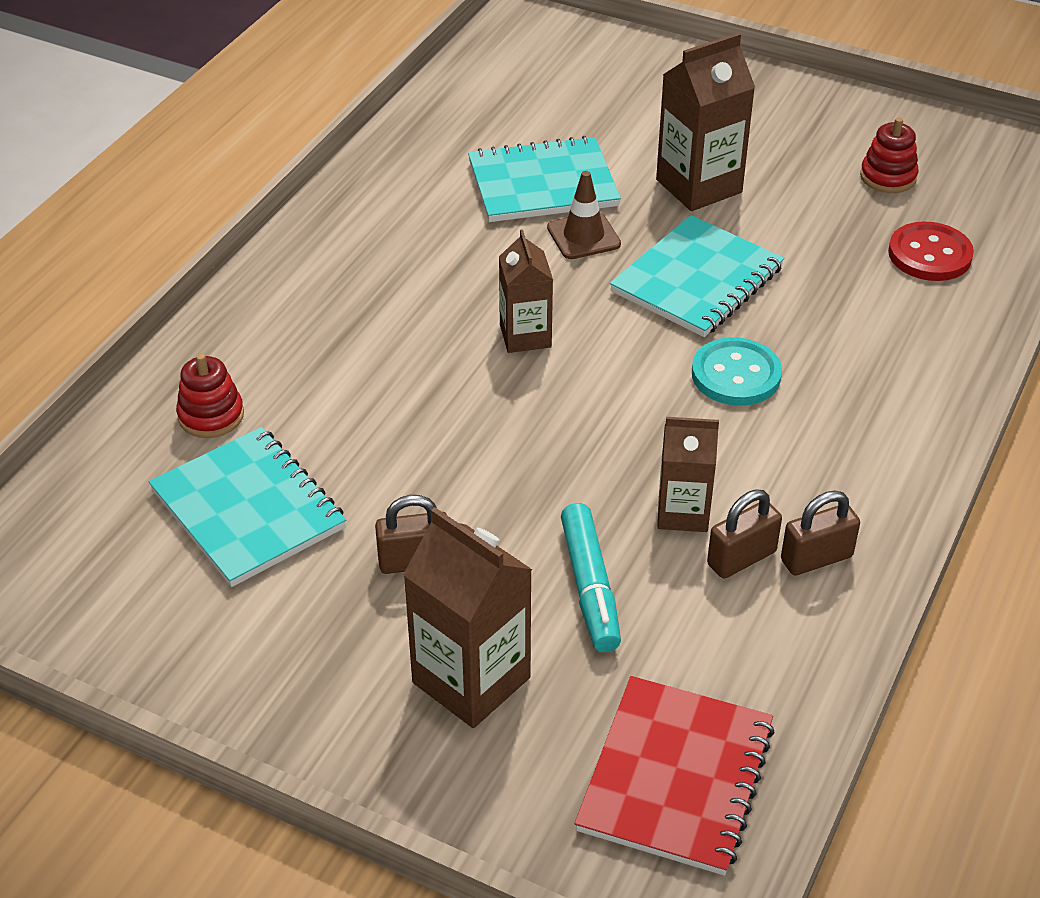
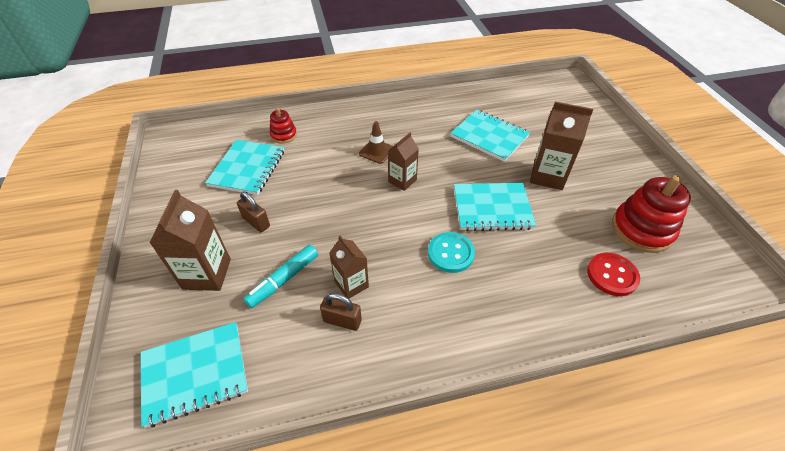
camera: 50 degrees right, 5 degrees up
(583, 236) = (475, 163): brown traffic cone -> brown traffic cone (377, 151)
(676, 777) = (195, 374): red notebook -> turquoise notebook
(816, 558) = (366, 349): brown padlock -> none
(888, 177) = (641, 230): red stacking toy -> red stacking toy, size x1.84

